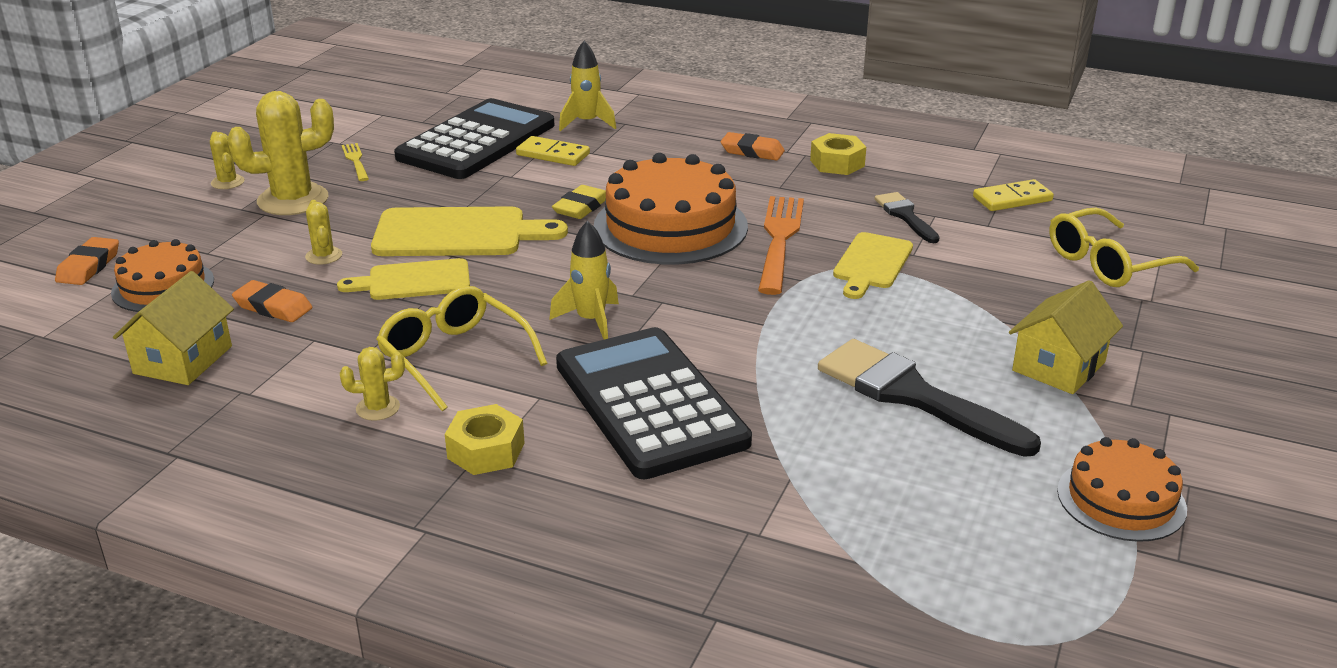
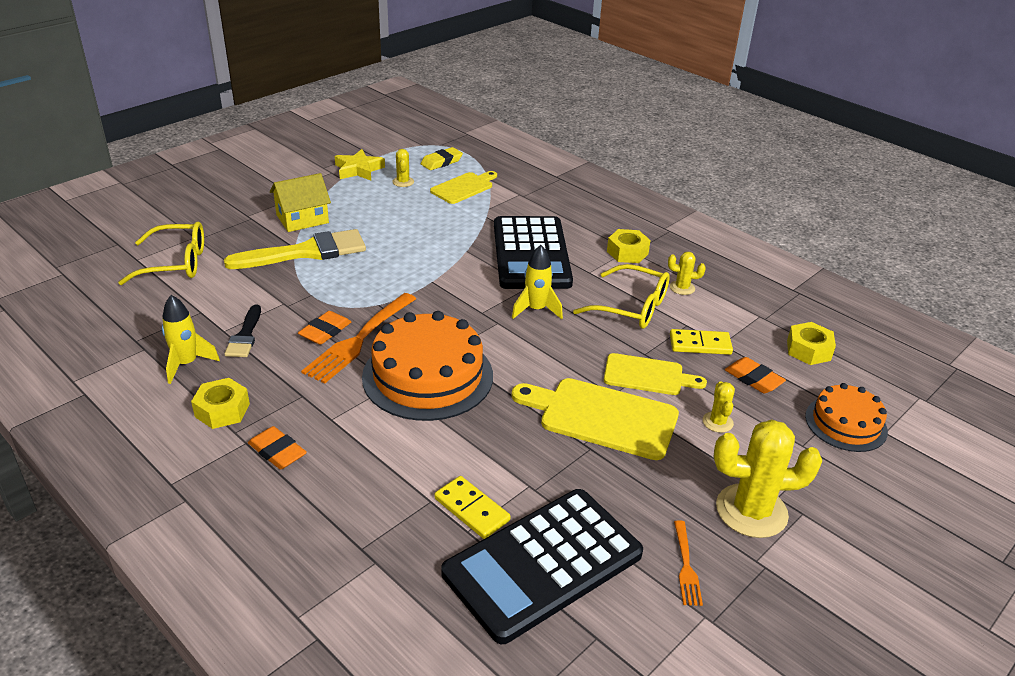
camera: 160 degrees left, 5 degrees up
(89, 266) = (921, 466): orange eraser -> orange eraser (325, 331)
(183, 360) = (808, 350): yellow house -> yellow nut
(227, 182) = (827, 567): yellow cactus -> yellow cactus (403, 182)
(356, 161) = (686, 565): yellow fork -> orange fork
(454, 357) = (631, 307): yellow glasses -> yellow glasses turned 45 degrees counterclockwise
(581, 207) = (485, 419): yellow eraser -> yellow eraser (441, 162)
(587, 123) = (403, 563): yellow rocket -> yellow rocket (187, 364)
(871, 264) = (320, 303): yellow cutting board -> yellow cutting board (464, 187)
(913, 396) = (393, 224): black brush -> none
(977, 318) = (306, 252): none -> yellow brush
(1012, 199) = (146, 329): yellow domino -> yellow domino (700, 344)
(1121, 499) = (358, 170): orange cake -> yellow star

